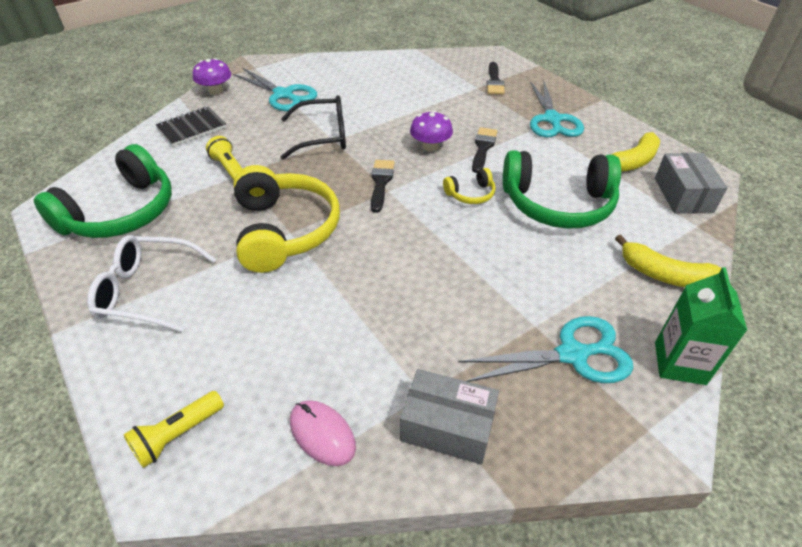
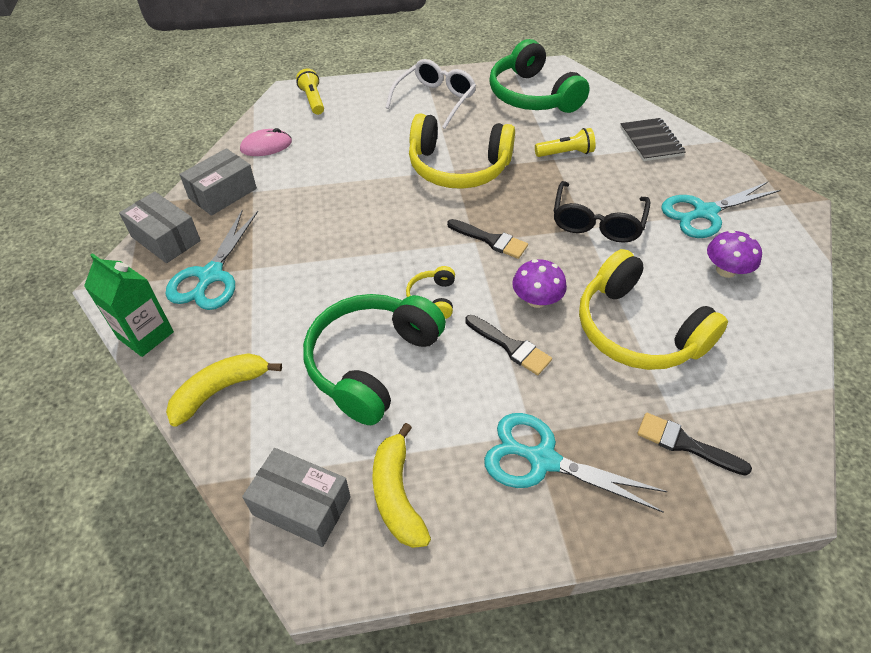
camera: 115 degrees right, 5 degrees up
(216, 91) = (729, 166): purple mushroom -> purple mushroom (725, 270)
(424, 105) = (637, 330): none -> yellow headphones
(563, 439) = (166, 239): none -> grey box

